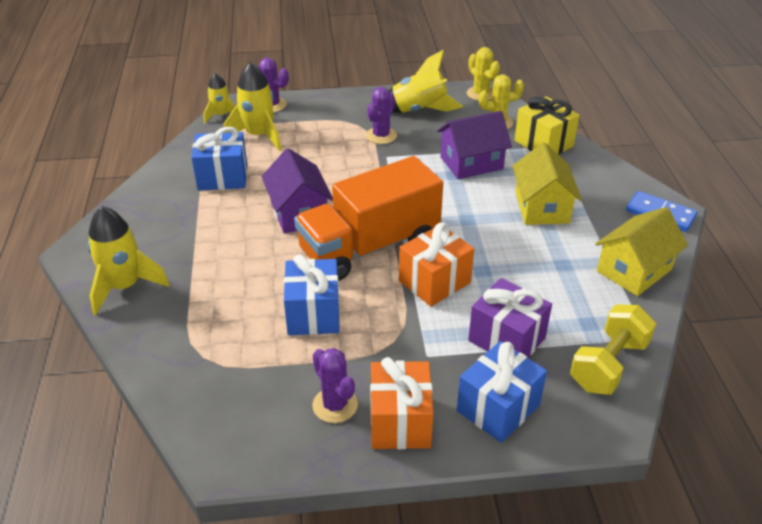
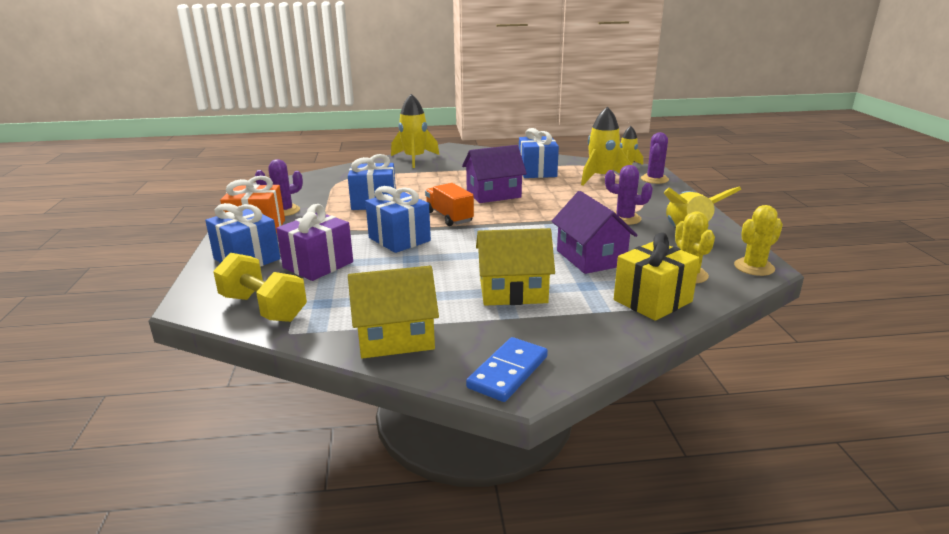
camera: 90 degrees right, 15 degrees down
(369, 246) = (449, 217): orange truck -> orange truck, size x0.51
(434, 282) = (399, 239): orange gift -> blue gift
(634, 270) = (395, 338): yellow house -> yellow house turned 60 degrees counterclockwise

